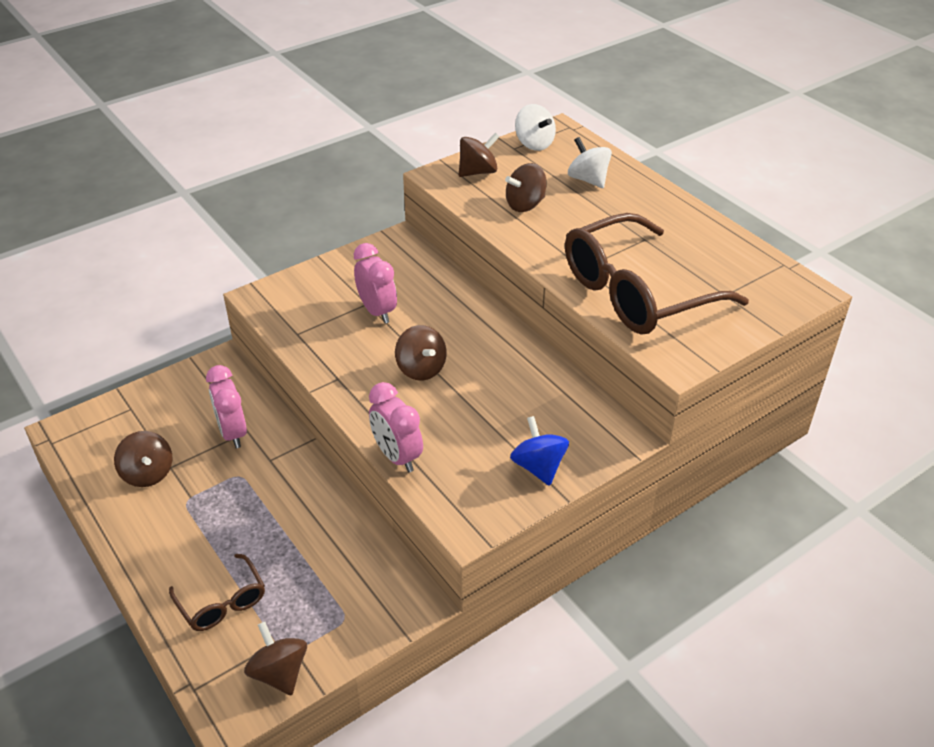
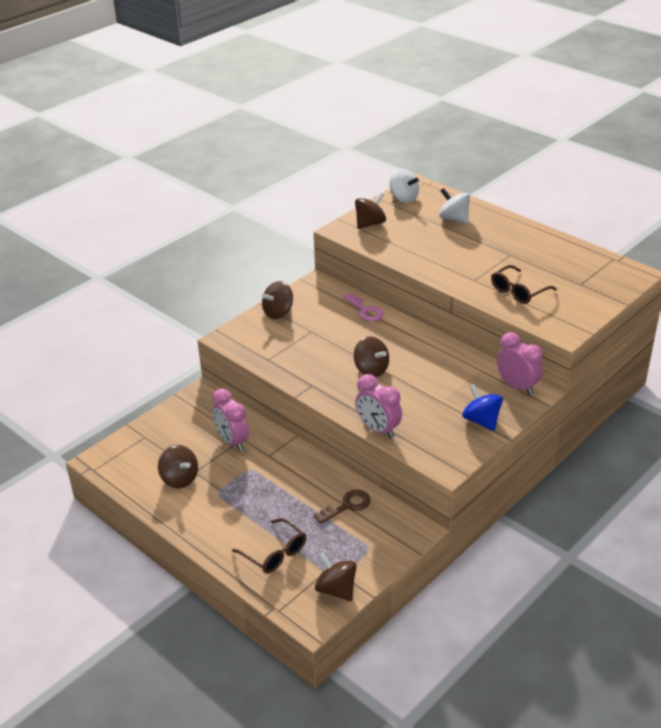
camera: 10 degrees left, 5 degrees down
(340, 550) = (347, 506): none -> brown key
(377, 311) = (321, 335): pink clock -> pink clock (517, 386)
(445, 285) = (365, 310): none -> pink key
(525, 205) = (415, 242): brown spinning top -> brown spinning top (278, 312)
(636, 293) = (518, 291): brown glasses -> brown glasses, size x0.48

